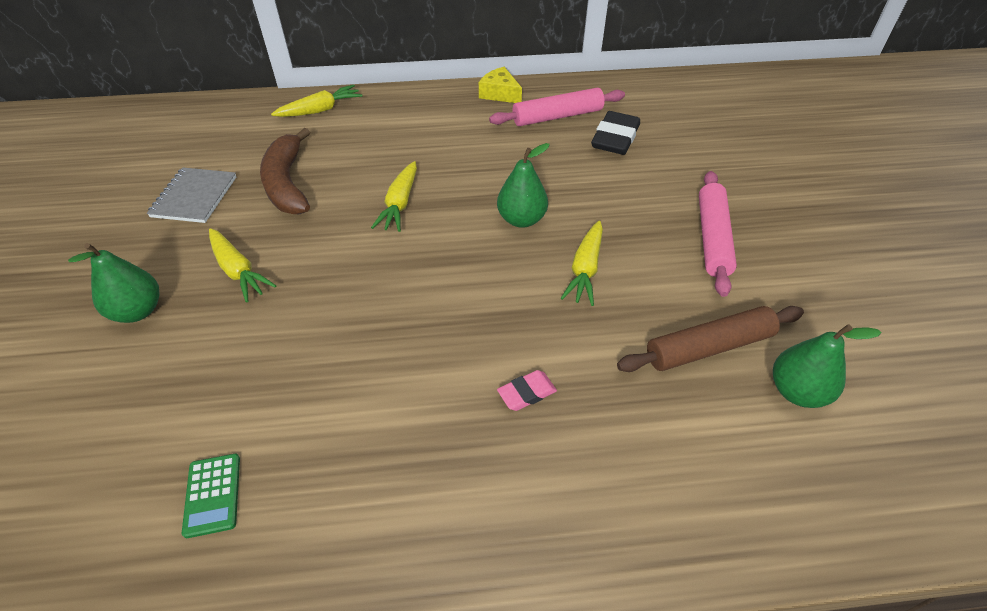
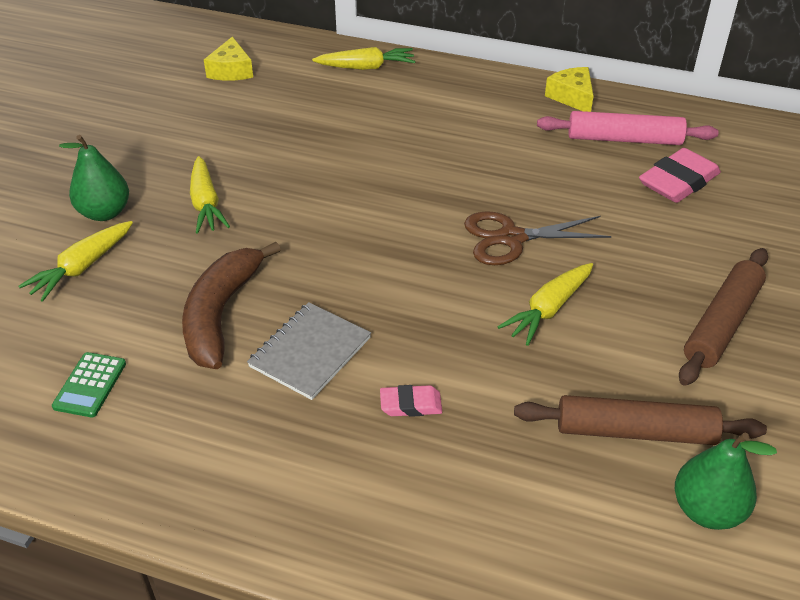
camera: 25 degrees right, 5 degrees down
(194, 197) = (202, 123): grey notebook -> grey notebook (310, 352)
(197, 142) = (231, 70): none -> yellow cheese
(287, 183) = (293, 134): brown banana -> brown banana (221, 314)
(400, 204) = (392, 185): yellow carrot -> yellow carrot (82, 267)
(521, 219) = (511, 238): green pear -> brown scissors
(615, 138) = (678, 182): black eraser -> pink eraser
(712, 238) = (721, 324): pink rolling pin -> brown rolling pin

